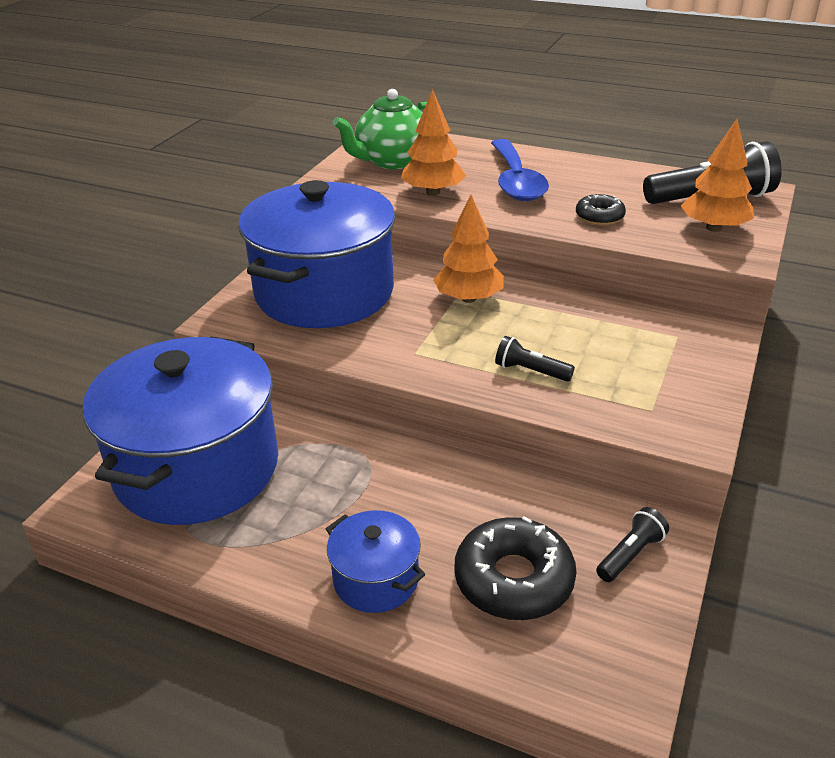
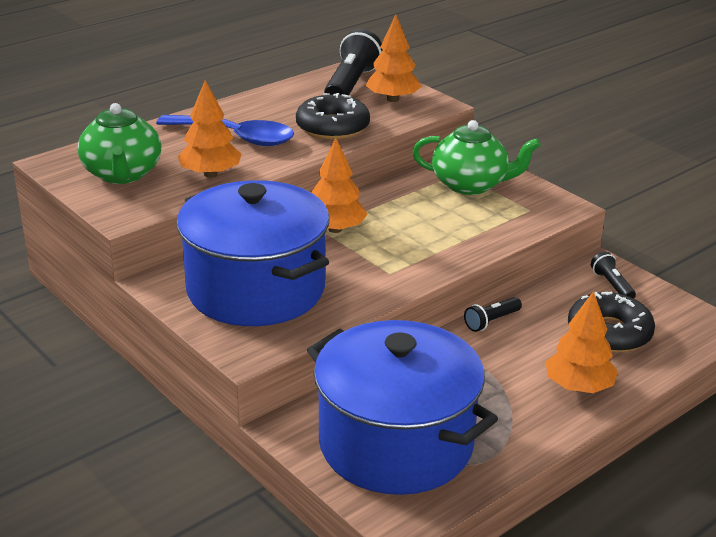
camera: 65 degrees left, 5 degrees down
(376, 579) = (578, 387): blue pot -> orange tree
(530, 371) = (453, 235): black flashlight -> black flashlight (491, 321)
(599, 216) = (332, 127): black donut -> black donut, size x1.77
(658, 351) = (470, 185): none -> green teapot

